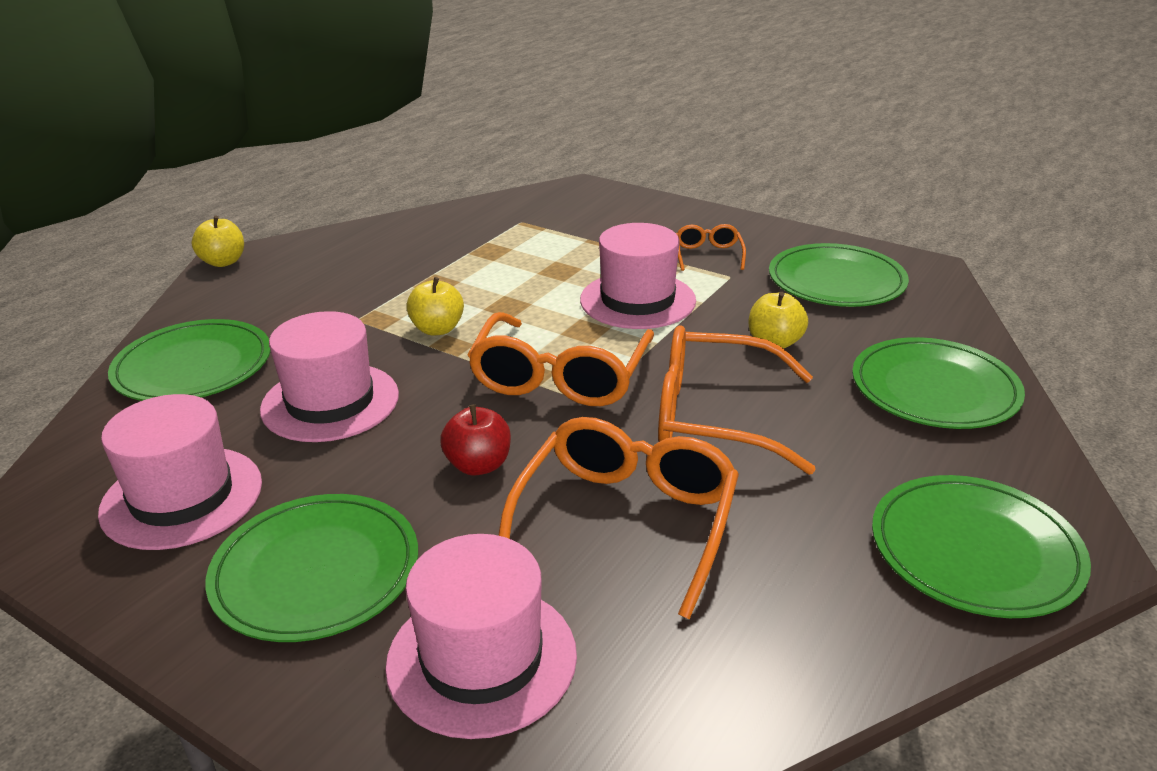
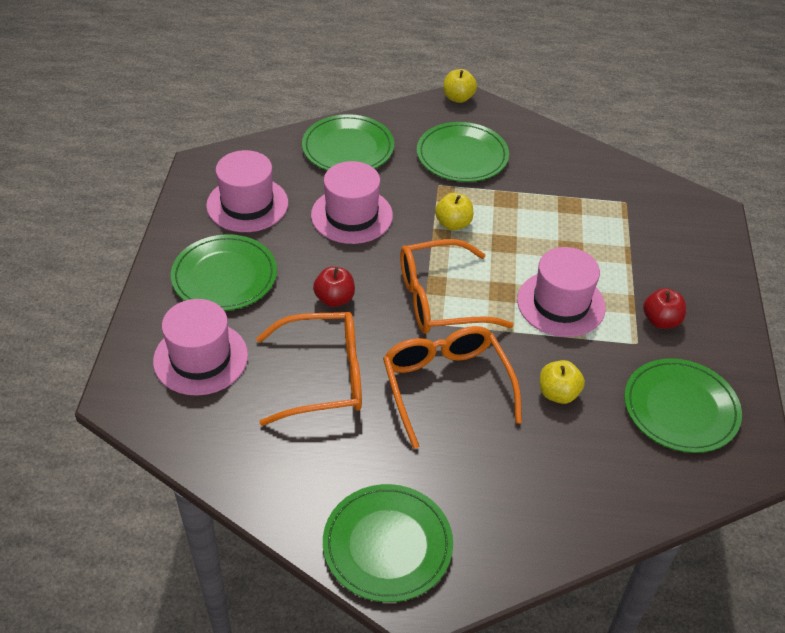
camera: 60 degrees right, 15 degrees up
(708, 255) = (660, 320): orange glasses -> red apple
(934, 389) = (559, 497): green plate -> green plate (462, 155)

